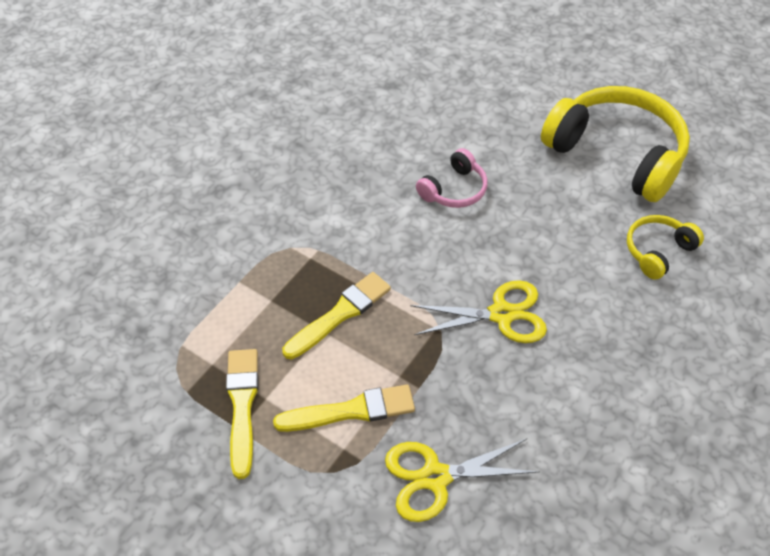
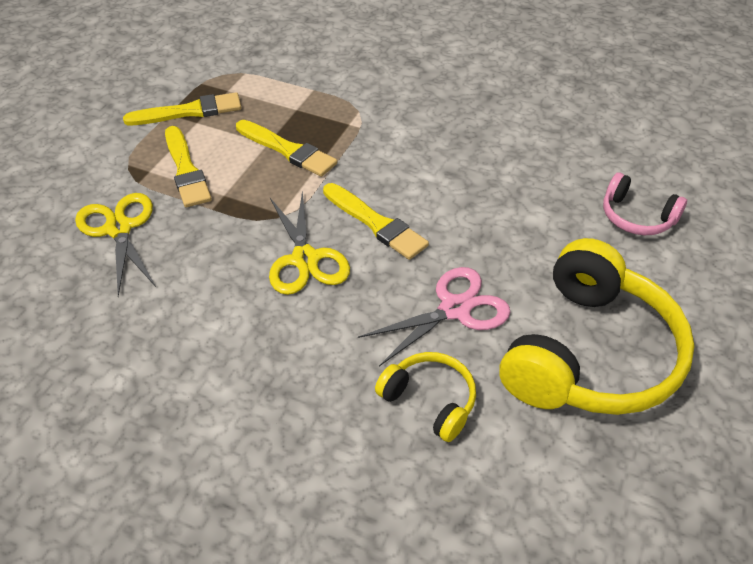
camera: 80 degrees right, 5 degrees down
(454, 190) = (468, 208): pink headphones -> pink headphones (636, 217)
(463, 256) = (376, 223): none -> yellow brush
(569, 220) = (455, 309): none -> pink scissors

